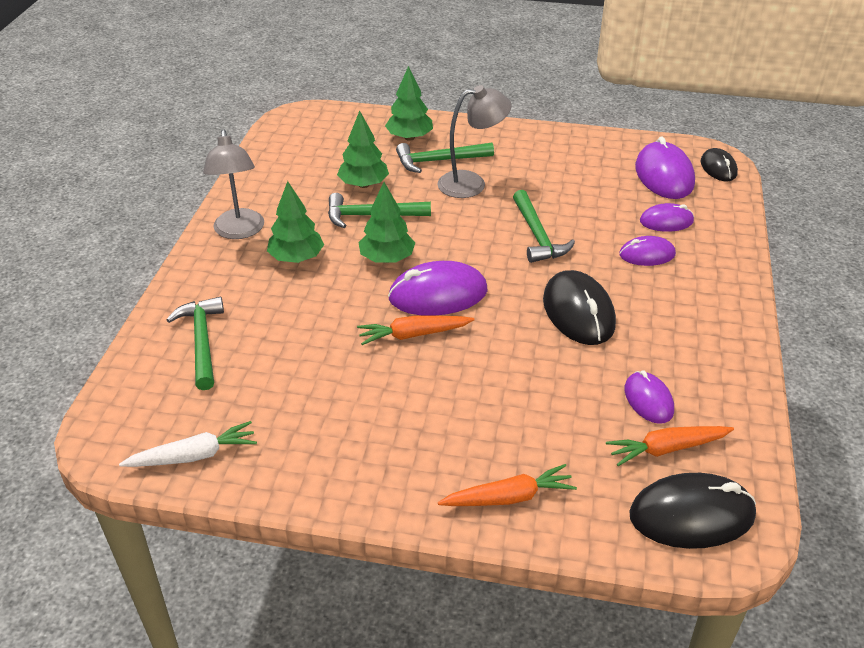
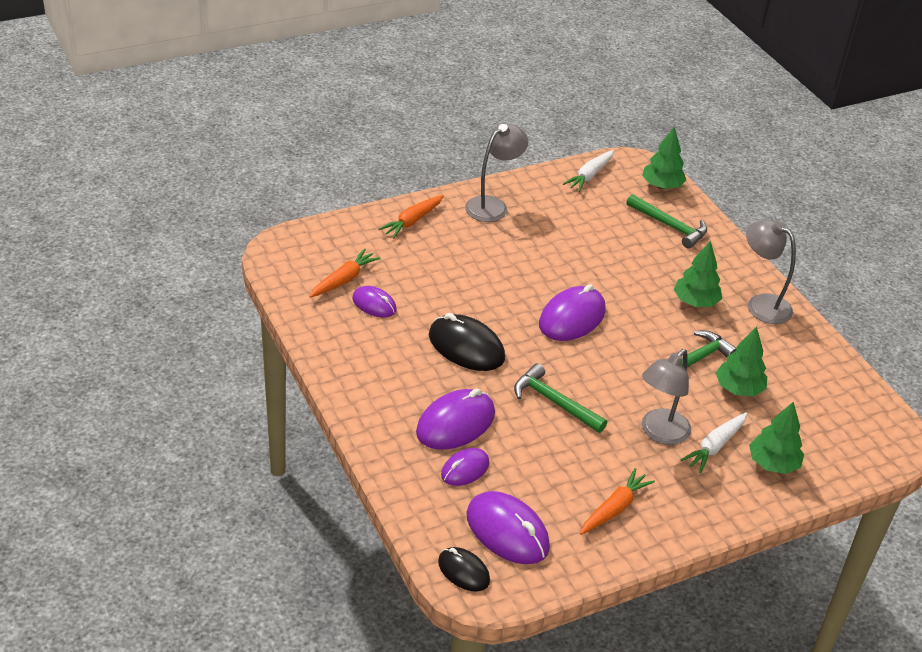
camera: 140 degrees right, 0 degrees up
(375, 470) = (492, 205): none -> grey lamp
(387, 259) = (637, 329): green tree -> green tree (662, 186)
(413, 335) = (555, 283): orange carrot -> orange carrot (614, 508)
(439, 161) = (715, 447): green hammer -> white carrot
(647, 254) = (455, 423): purple mouse -> purple mouse, size x1.68
(691, 515) = (309, 251): black mouse -> none

